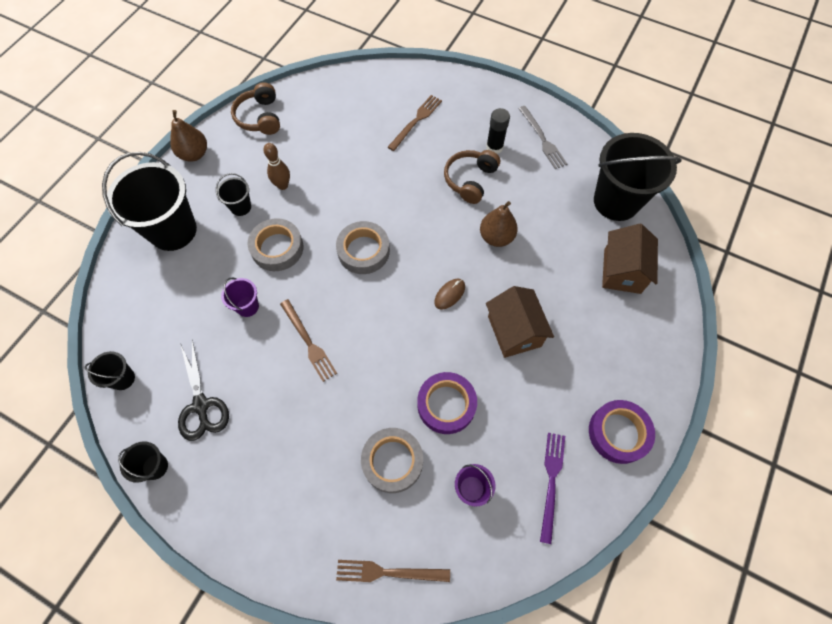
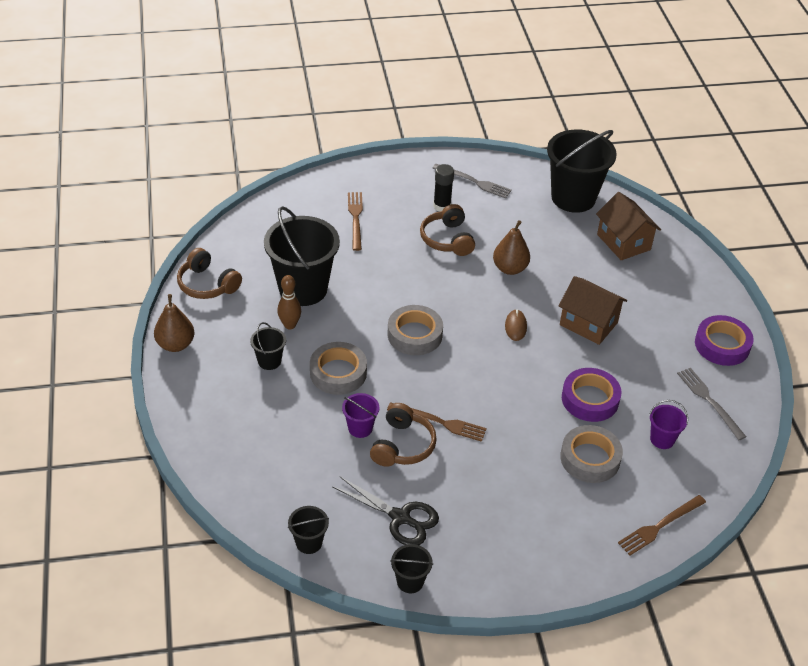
camera: 40 degrees left, 20 degrees down
(173, 230) = (225, 412): black bucket -> black bucket (303, 289)
(262, 343) = (402, 445): none -> brown headphones
(551, 482) = (709, 401): purple fork -> grey fork

